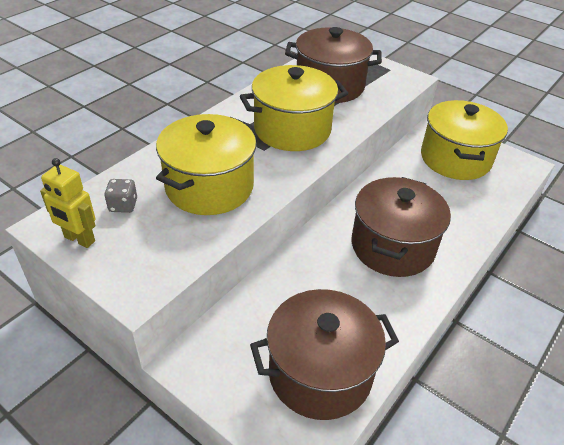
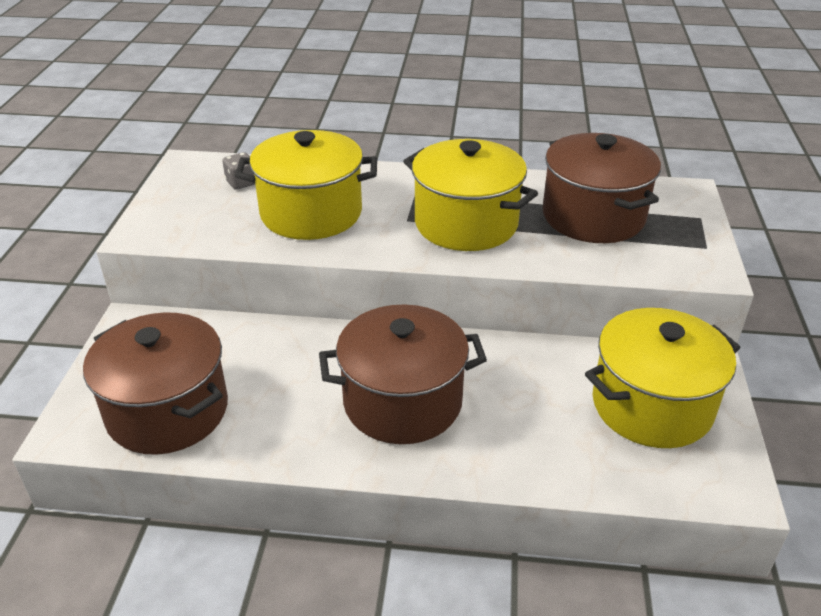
camera: 60 degrees right, 5 degrees down
(79, 239) = (181, 182): yellow robot -> none

